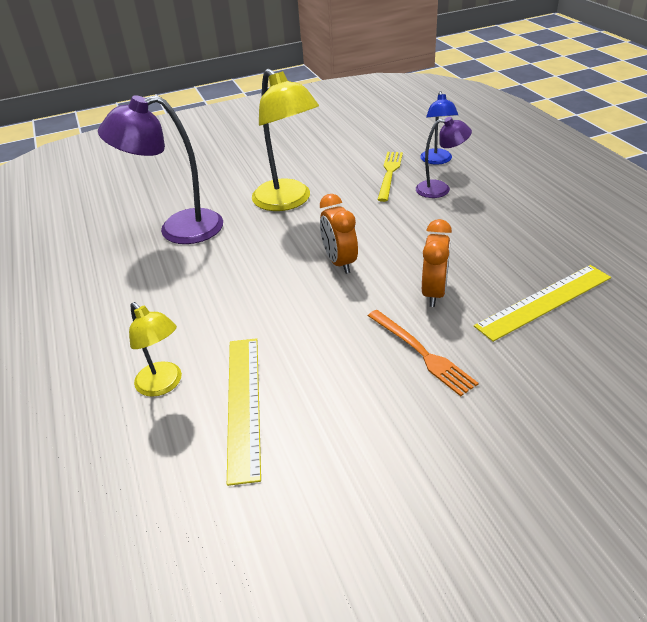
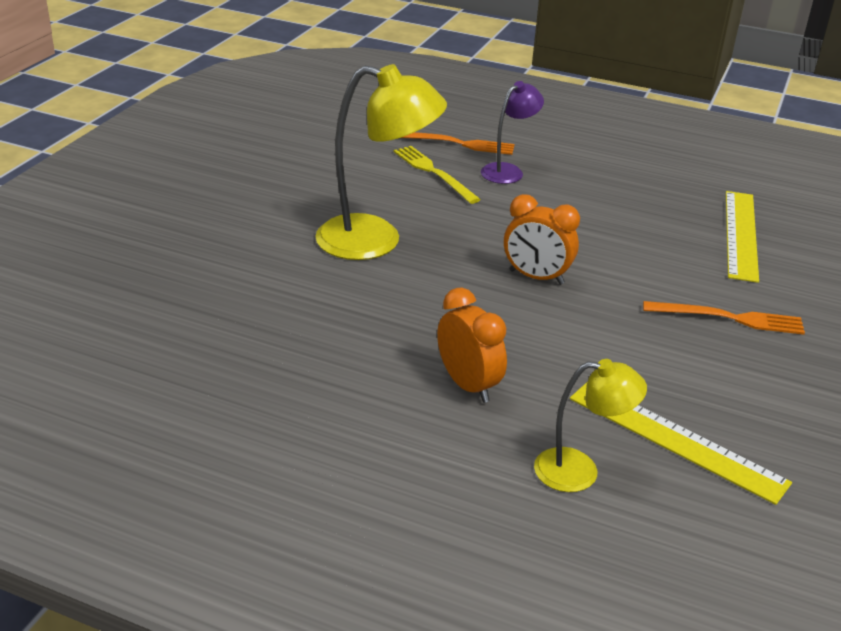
camera: 50 degrees left, 5 degrees down
(178, 229) = (299, 324): purple lamp -> none
(434, 293) = (657, 266): orange clock -> orange clock (468, 385)
(437, 160) = (458, 143): blue lamp -> orange fork

